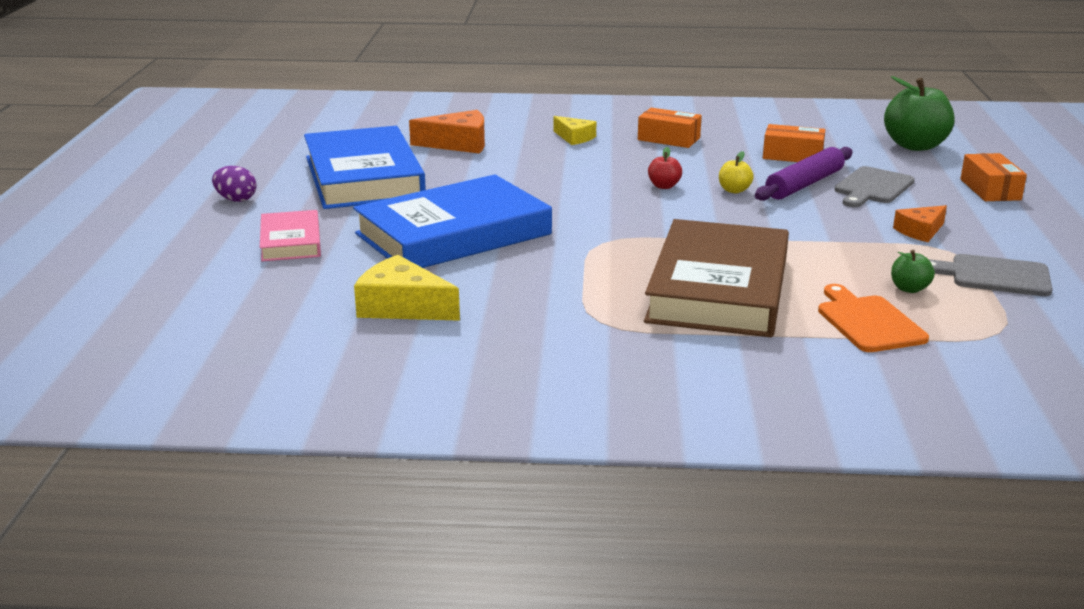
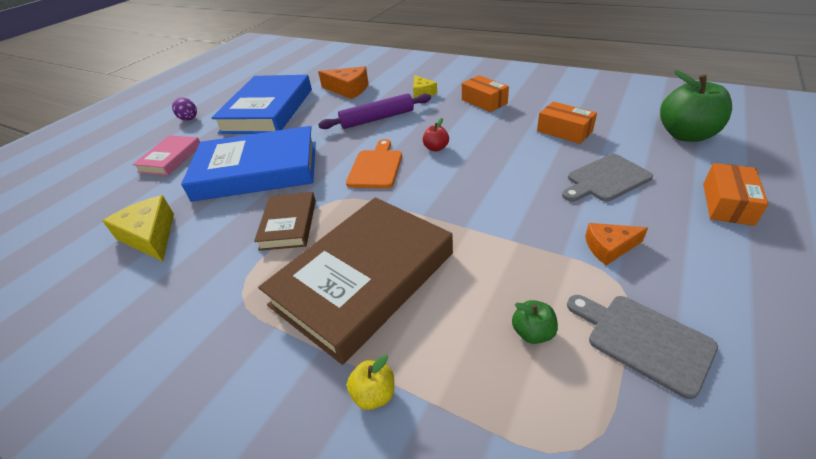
camera: 30 degrees right, 15 degrees up
(574, 268) = (289, 224): none -> brown book
(734, 190) = (484, 162): yellow apple -> yellow apple (374, 394)
(804, 184) = (547, 165): purple rolling pin -> purple rolling pin (377, 119)
(868, 322) = (449, 373): orange cutting board -> orange cutting board (376, 167)

